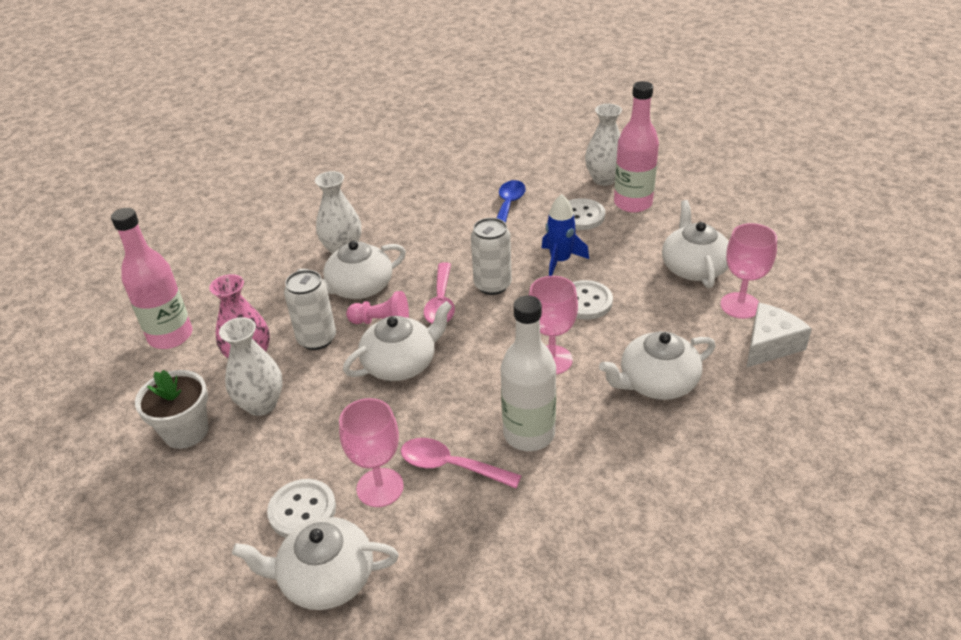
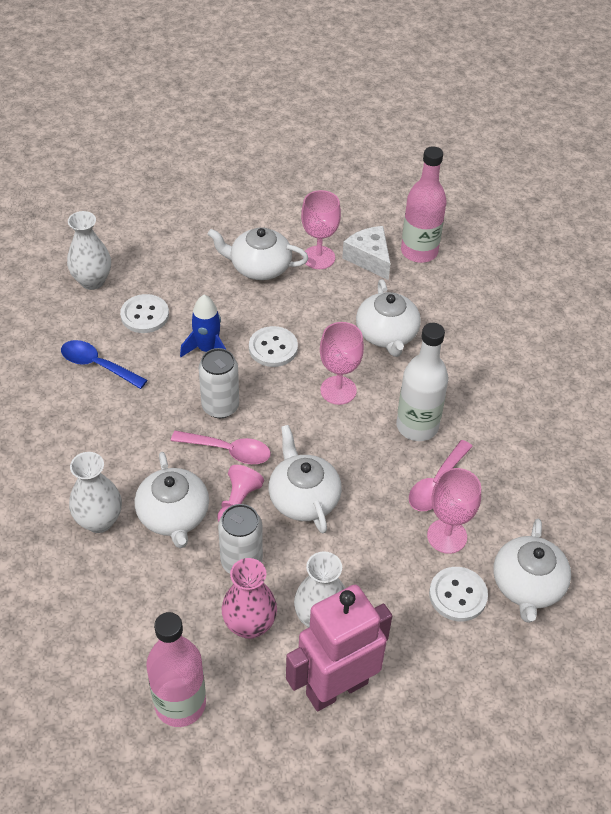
camera: 80 degrees left, 10 degrees up
(186, 431) = (336, 688): white flower pot -> pink robot
(633, 203) = (145, 274): pink bottle -> pink bottle (419, 251)

